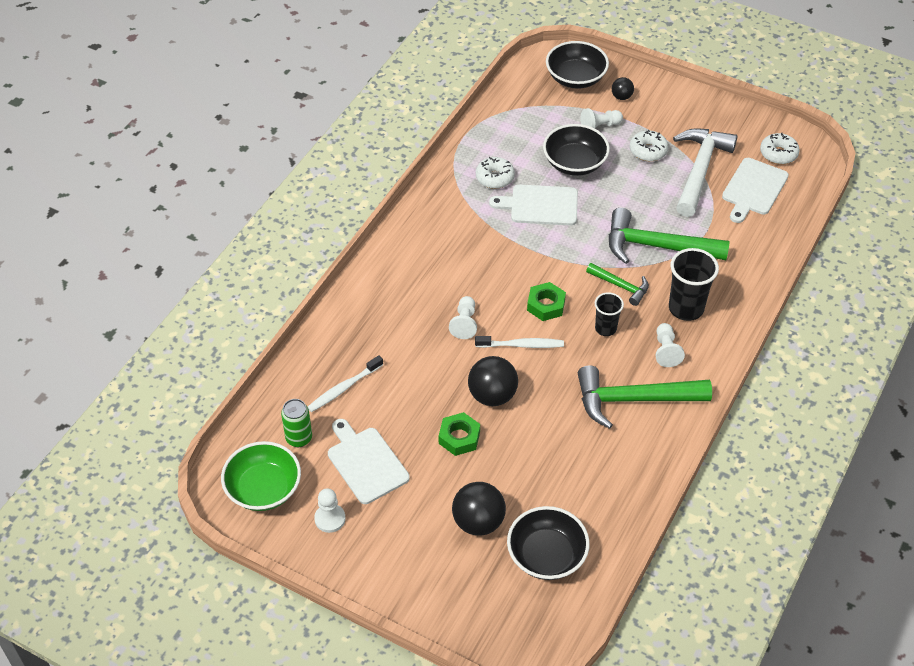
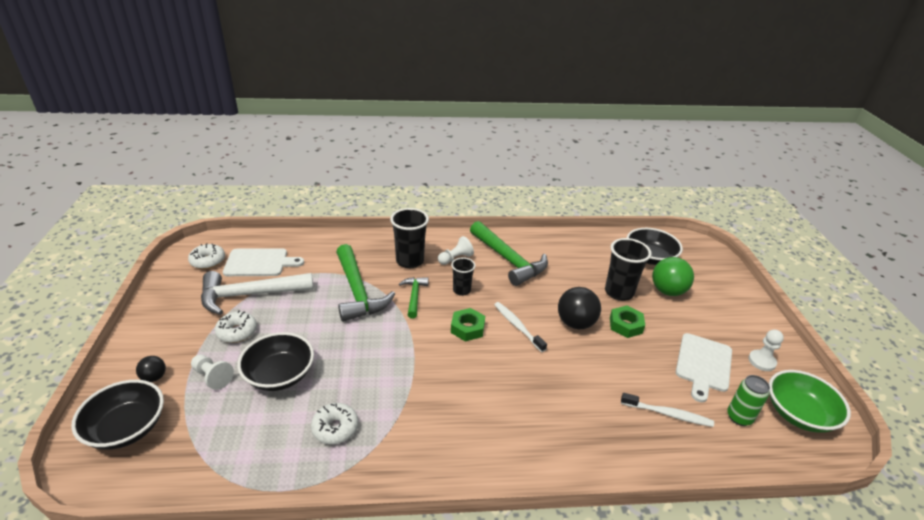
camera: 125 degrees left, 15 degrees down
(464, 323) = (529, 368): white pawn -> none
(478, 522) = (667, 291): black ball -> green ball
(509, 470) = (619, 292): none -> black cup
(540, 205) = (354, 376): white cutting board -> none

